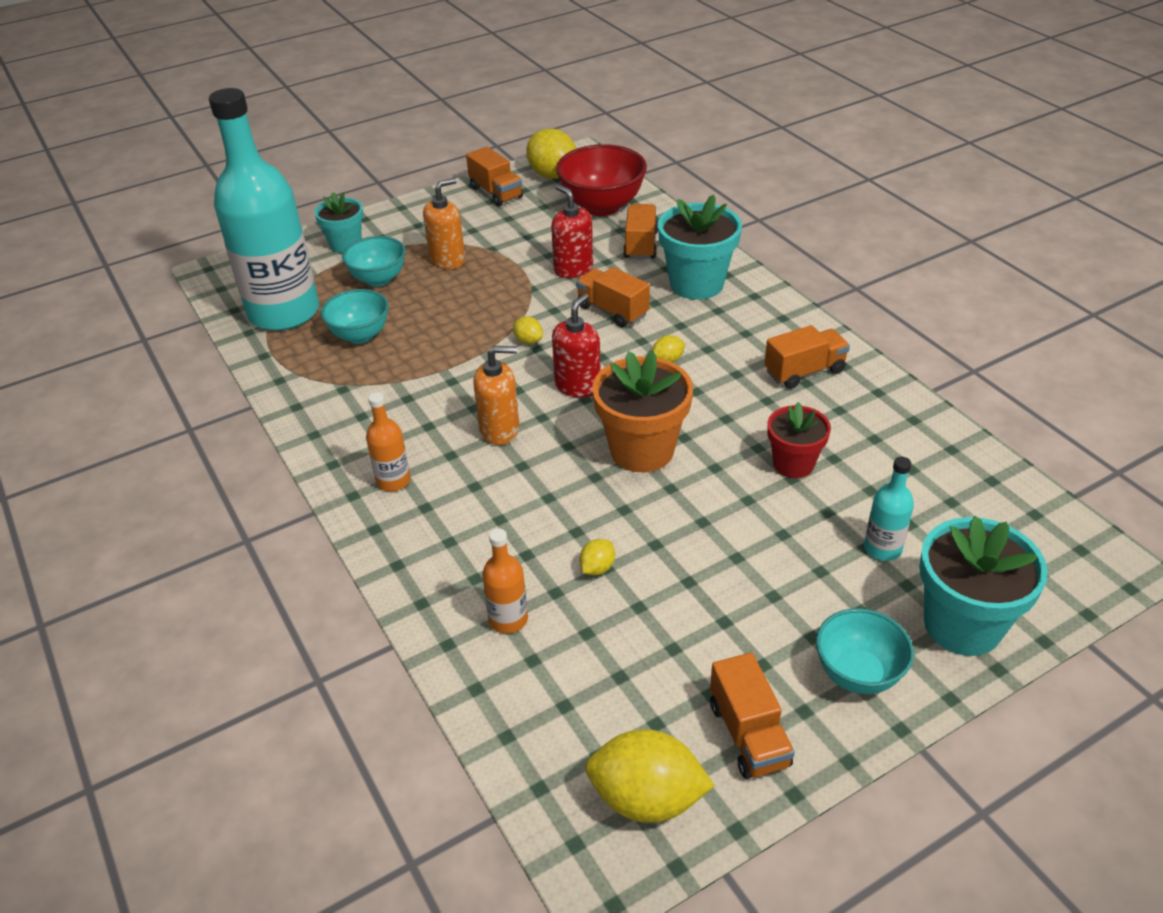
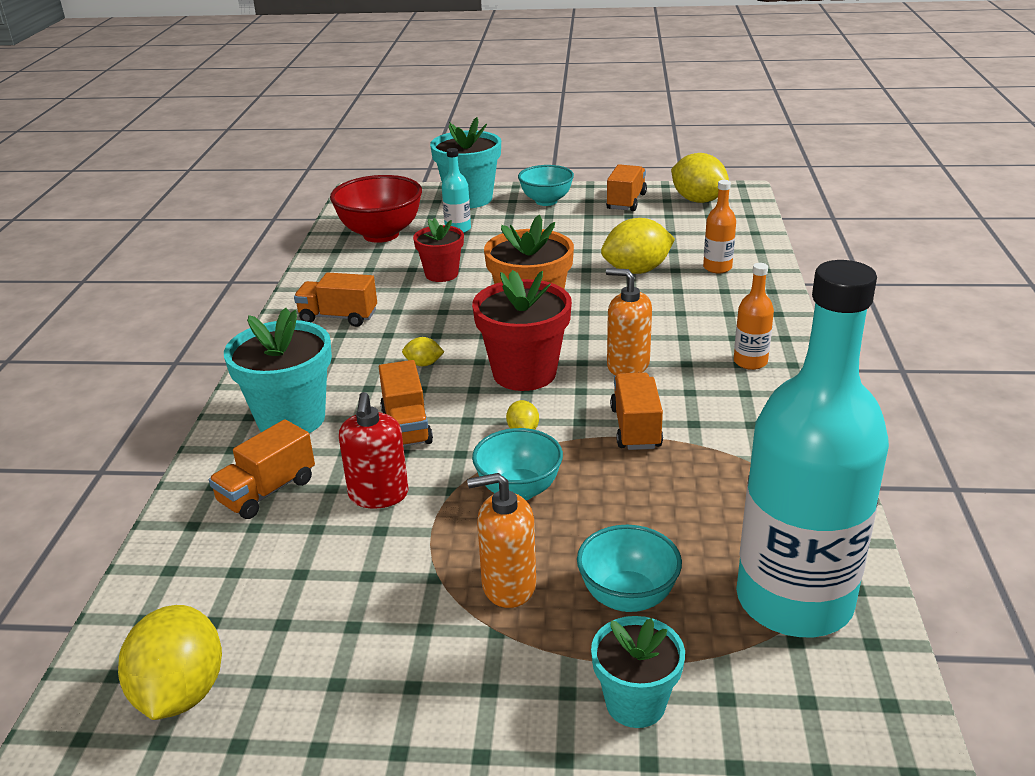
camera: 145 degrees left, 10 degrees down
(360, 335) = (704, 516): turquoise bowl -> turquoise bowl (519, 490)
(496, 193) = (306, 699): orange truck -> orange truck (635, 428)
(578, 386) = (524, 373): red soap dispenser -> red flower pot
(597, 568) = (636, 271): yellow lemon -> yellow lemon, size x2.16
(602, 206) = (217, 579): red bowl -> red bowl (381, 235)

